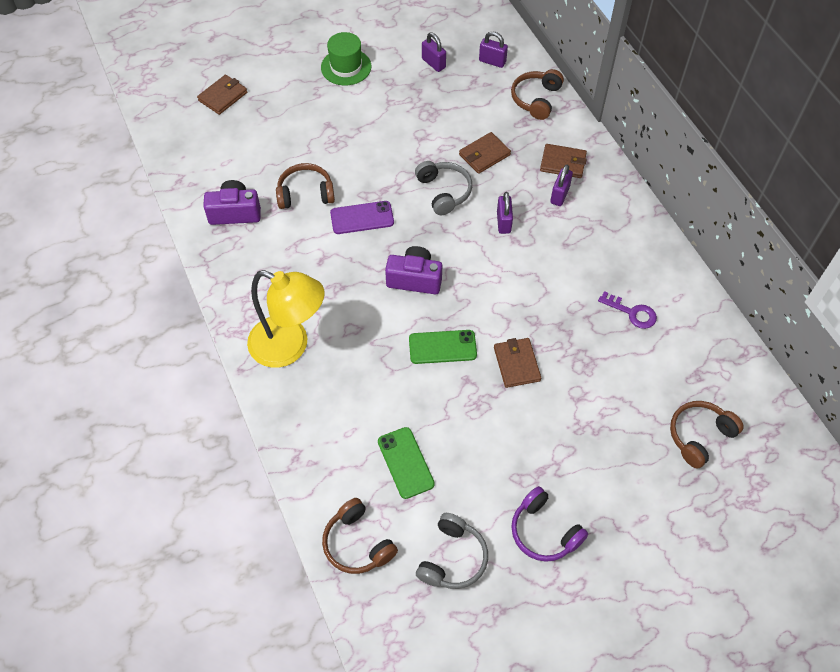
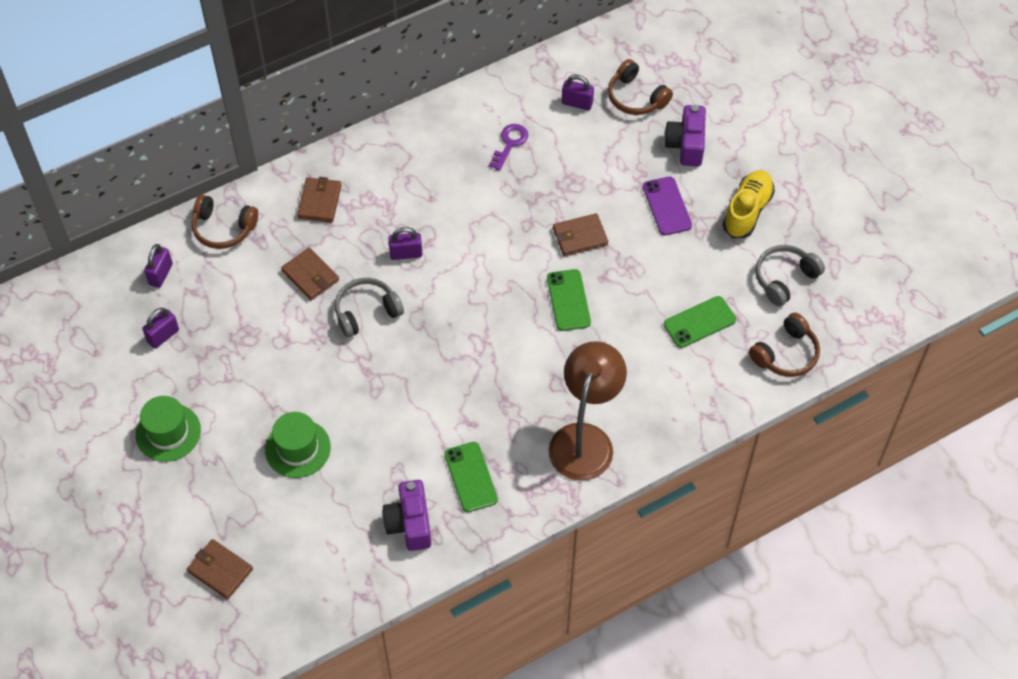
camera: 95 degrees left, 0 degrees up
(269, 257) = (470, 477): none -> green phone
(290, 346) = (585, 439): yellow lamp -> brown lamp
(305, 193) = (377, 451): brown headphones -> none
(318, 143) = (298, 448): none -> green hat
(362, 218) = (408, 389): purple phone -> purple phone (667, 206)
(414, 279) = (487, 331): purple camera -> purple camera (686, 145)
(452, 558) = (785, 279): grey headphones -> grey headphones turned 60 degrees counterclockwise
(544, 531) = (747, 211): purple headphones -> yellow shoe
(559, 195) = (365, 204): purple padlock -> purple padlock (577, 103)

